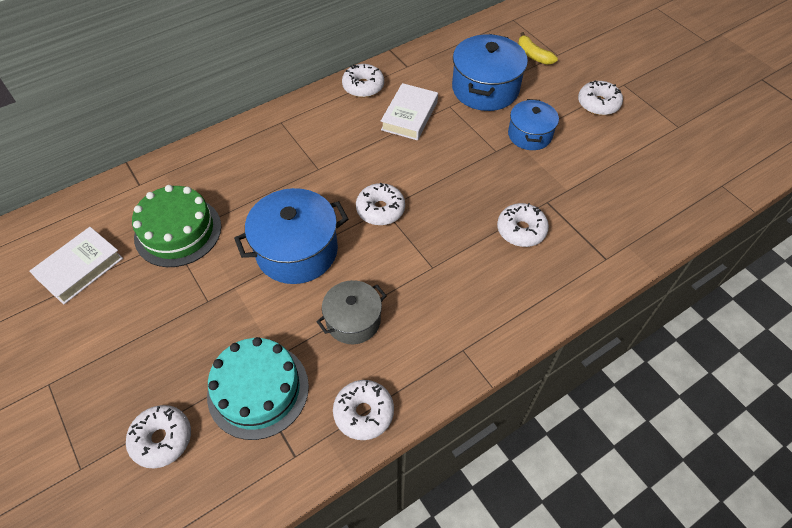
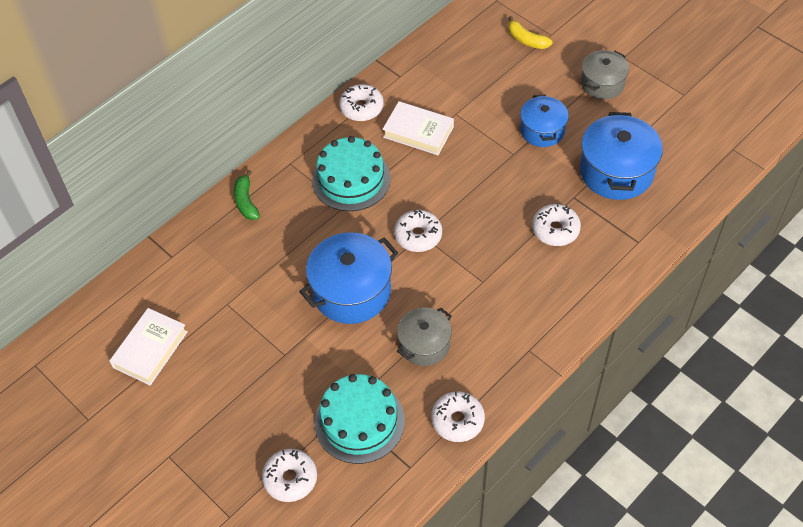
camera: 10 degrees left, 0 degrees up
(178, 231) = (230, 295): green cake -> none
(228, 148) = (246, 201): none -> green banana
(332, 146) = (351, 179): none -> turquoise cake
(409, 116) = (418, 132): white book -> white book turned 75 degrees counterclockwise
(485, 89) = (486, 87): blue pot -> blue pot (616, 171)
(598, 104) = (602, 84): white donut -> grey pot

